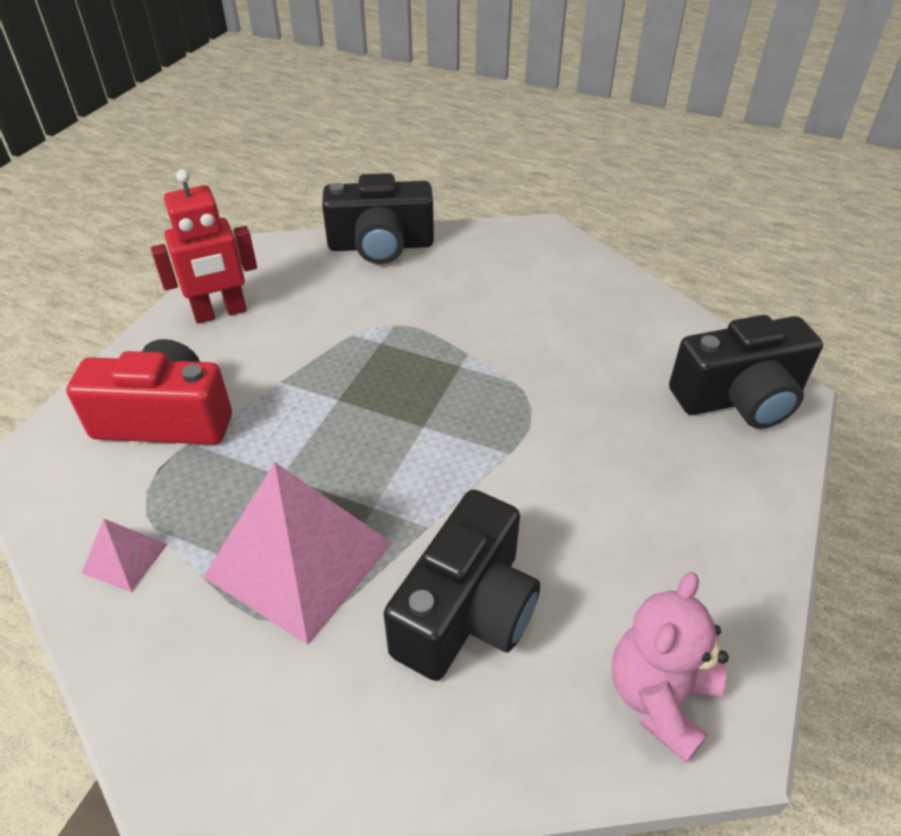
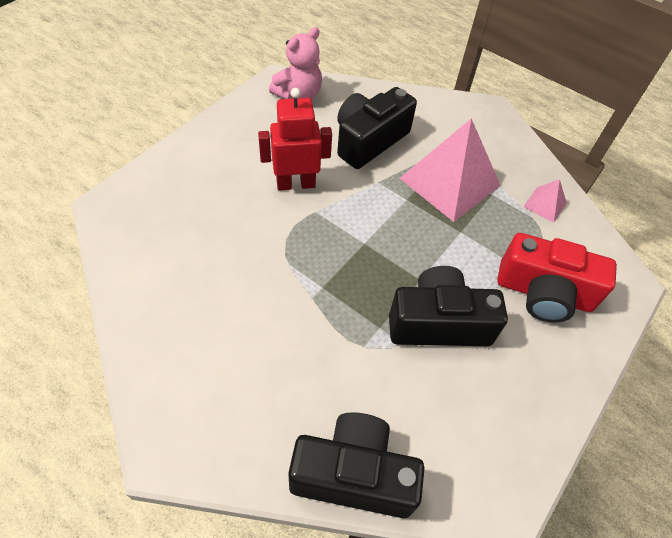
camera: 170 degrees left, 10 degrees up
(220, 313) = (520, 402): red robot -> red robot (296, 184)
(739, 398) = (142, 210): black camera -> black camera (438, 322)

